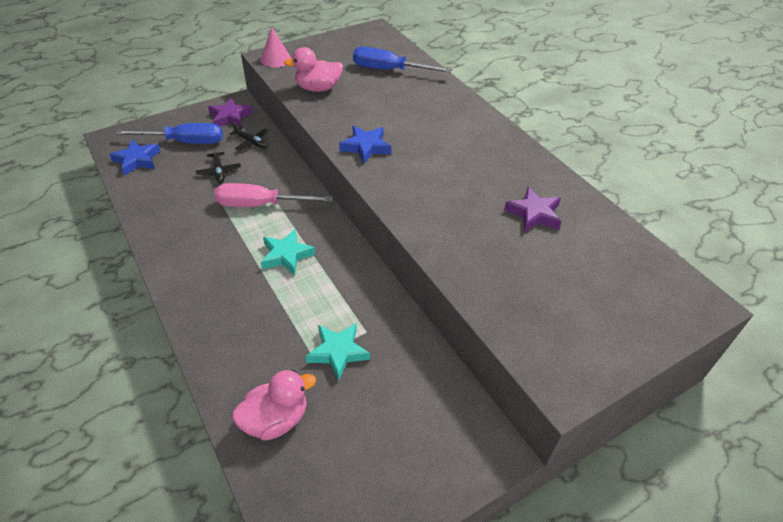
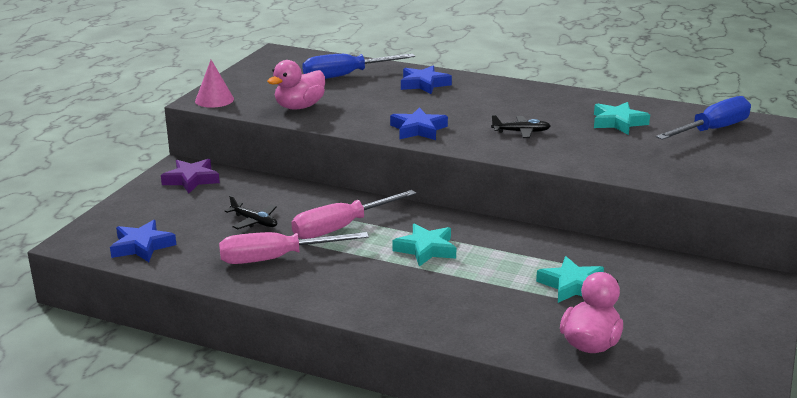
camera: 35 degrees left, 20 degrees down
(185, 142) = (174, 214): blue screwdriver -> blue screwdriver (712, 130)
(190, 211) = (276, 259): none -> pink screwdriver
(251, 142) = (251, 190): black plane -> black plane (521, 132)
(433, 102) = (424, 84): none -> blue star
(534, 214) = (618, 122): purple star -> turquoise star

